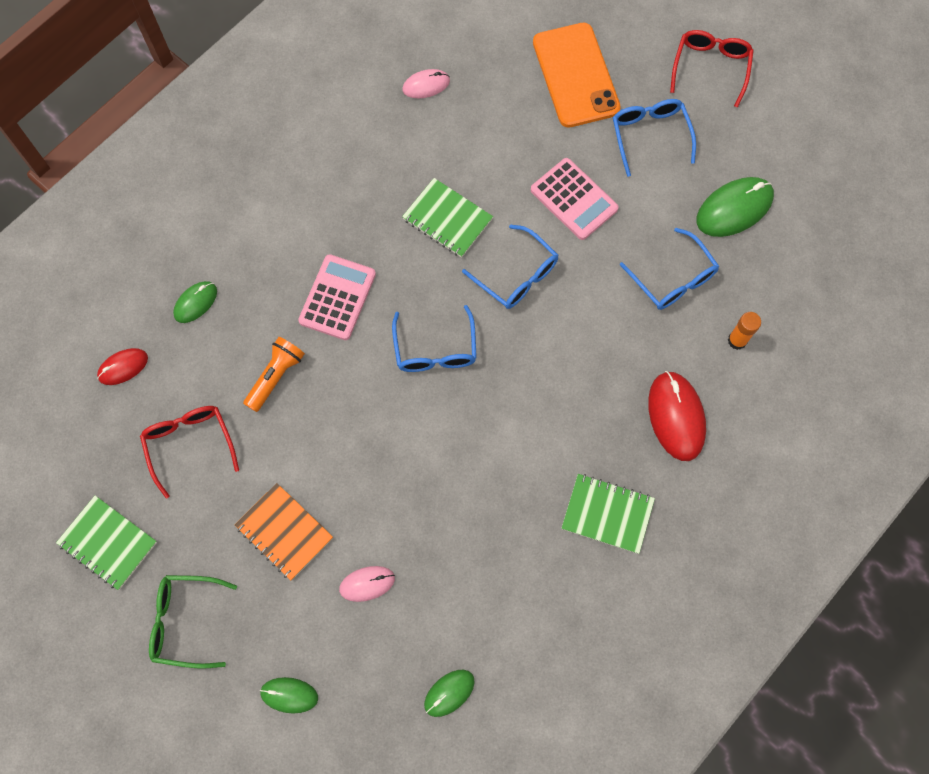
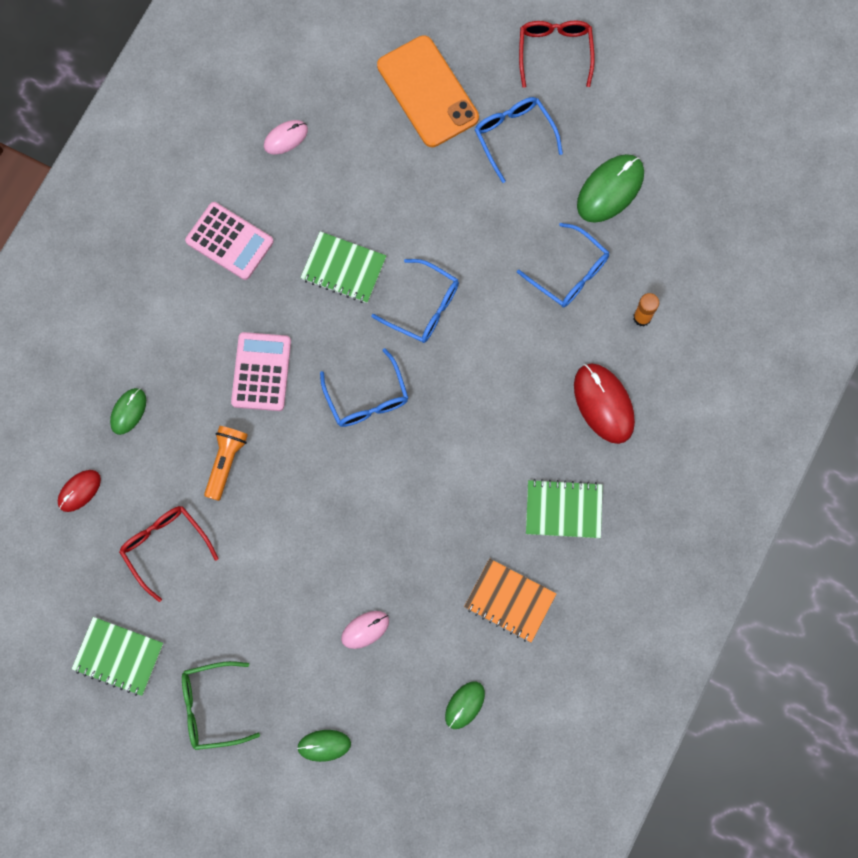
camera: 15 degrees left, 5 degrees up
(284, 532) = (277, 603): orange notebook -> orange notebook (509, 601)
(574, 199) = (458, 218): pink calculator -> pink calculator (229, 241)

